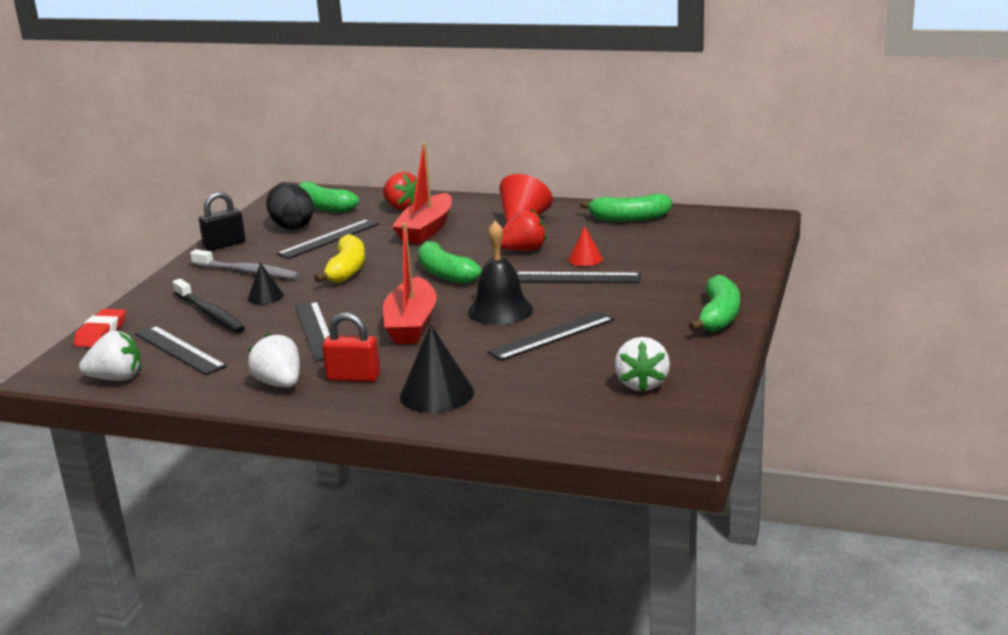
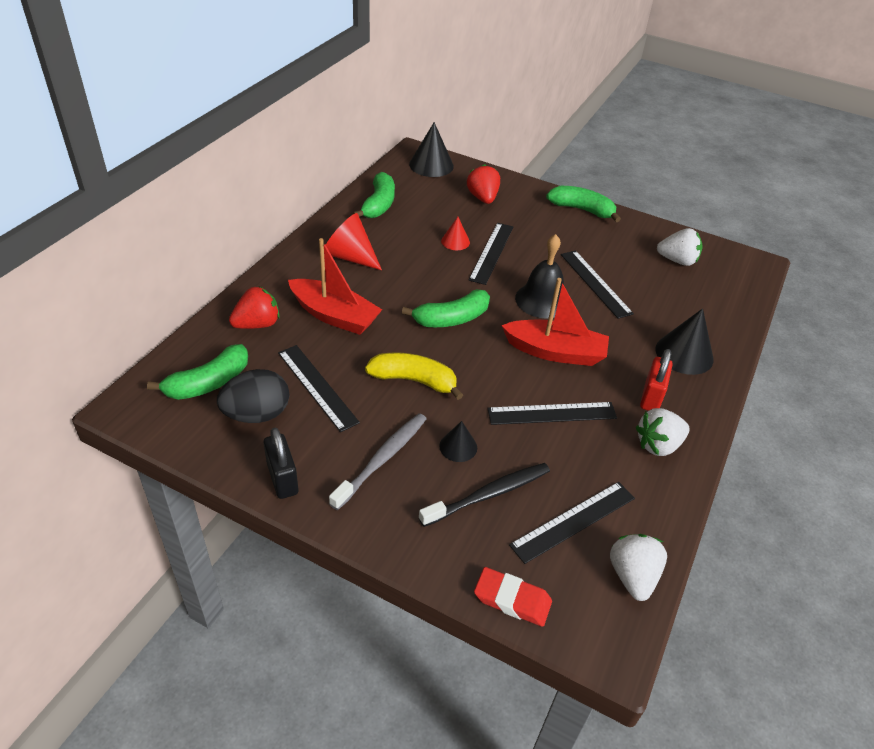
camera: 85 degrees left, 20 degrees up
(524, 250) = (419, 268): red strawberry -> red strawberry (483, 198)
(741, 229) = (431, 165): none -> black cone

